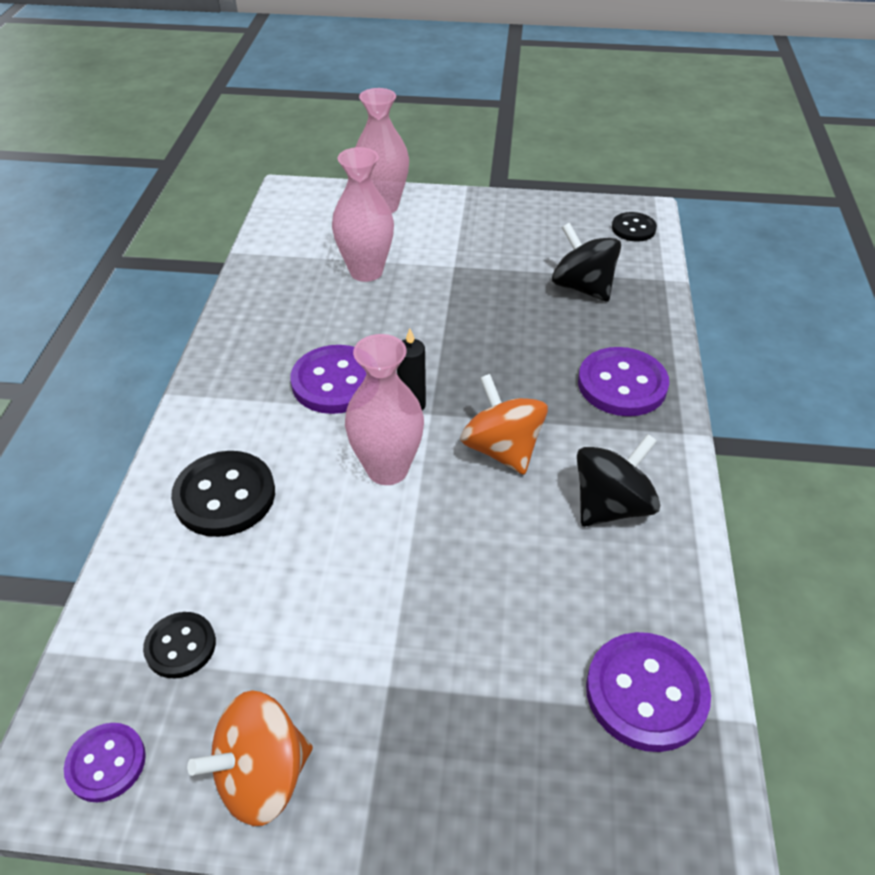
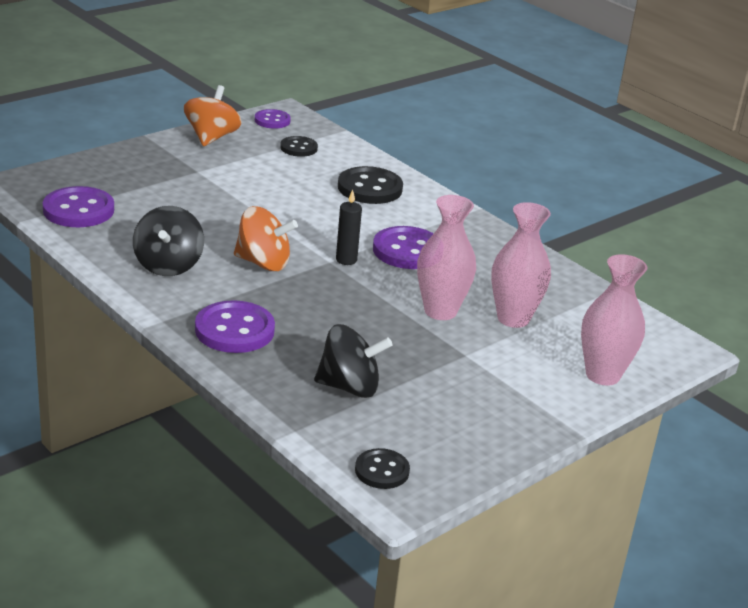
camera: 130 degrees right, 15 degrees down
(387, 469) = (311, 229): pink vase -> pink vase (440, 311)

